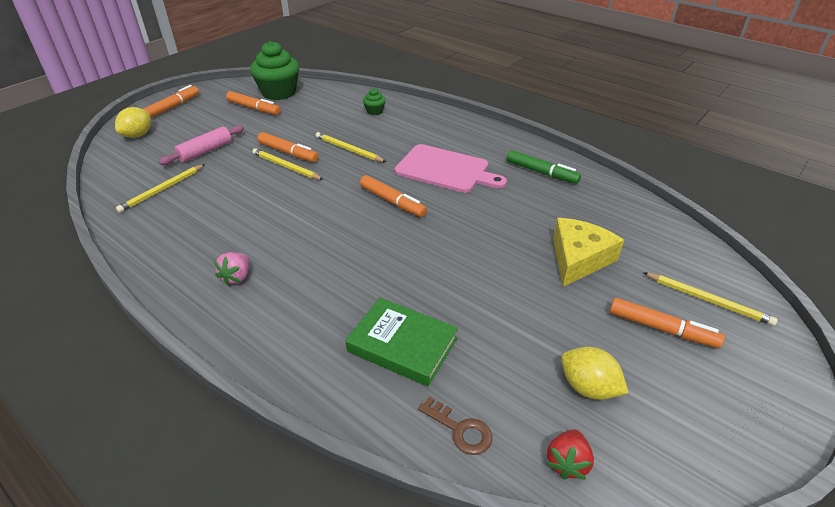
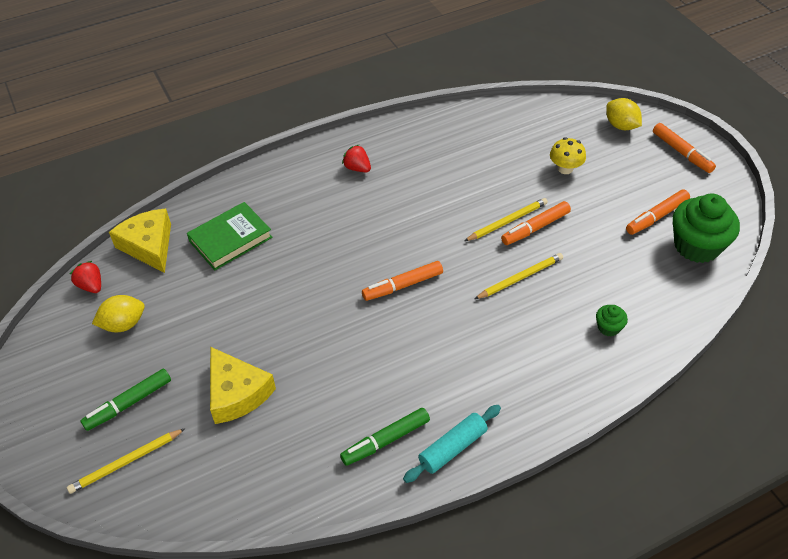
camera: 115 degrees right, 10 degrees up
(162, 190) = (505, 137): yellow pencil -> none
(205, 151) = (565, 169): pink rolling pin -> yellow mushroom
(237, 277) = (357, 168): pink strawberry -> red strawberry
(445, 170) = (438, 349): pink cutting board -> none
(460, 430) = (149, 246): brown key -> yellow cheese
(519, 147) = (452, 448): none -> turquoise rolling pin
(661, 328) = (129, 403): orange marker -> green marker

